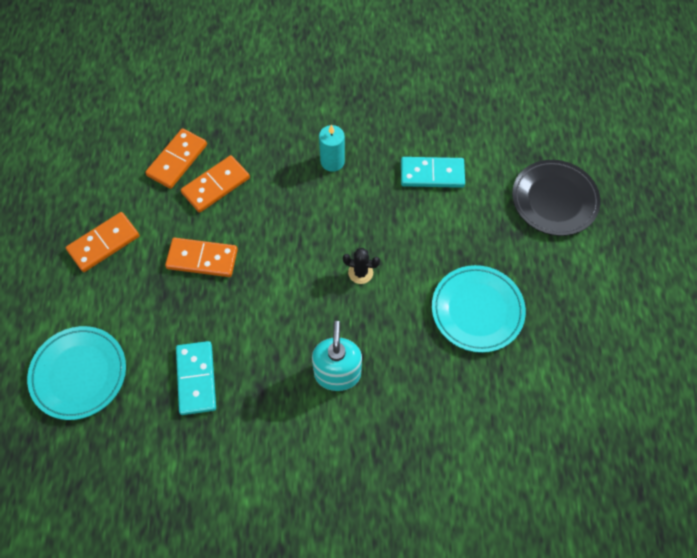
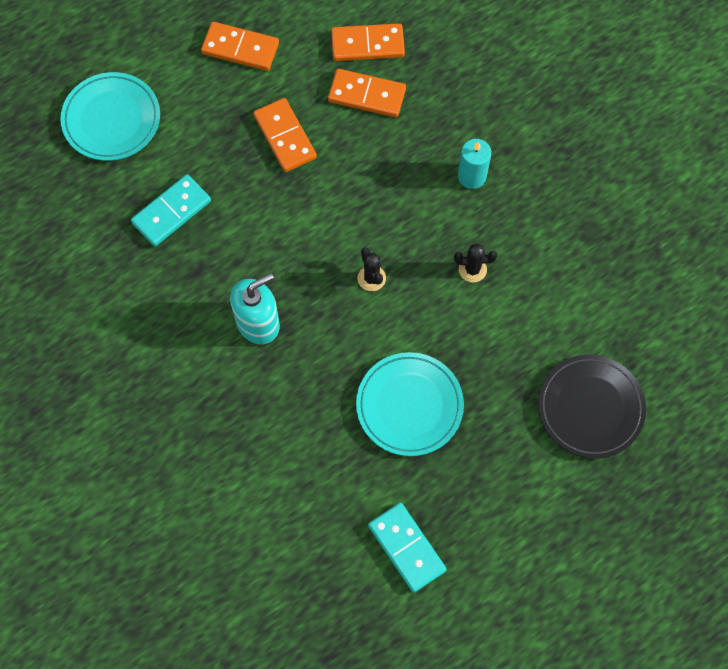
camera: 55 degrees right, 5 degrees up
(402, 205) = (472, 269): none -> black cactus
(432, 174) = (529, 274): turquoise domino -> turquoise domino (407, 548)

